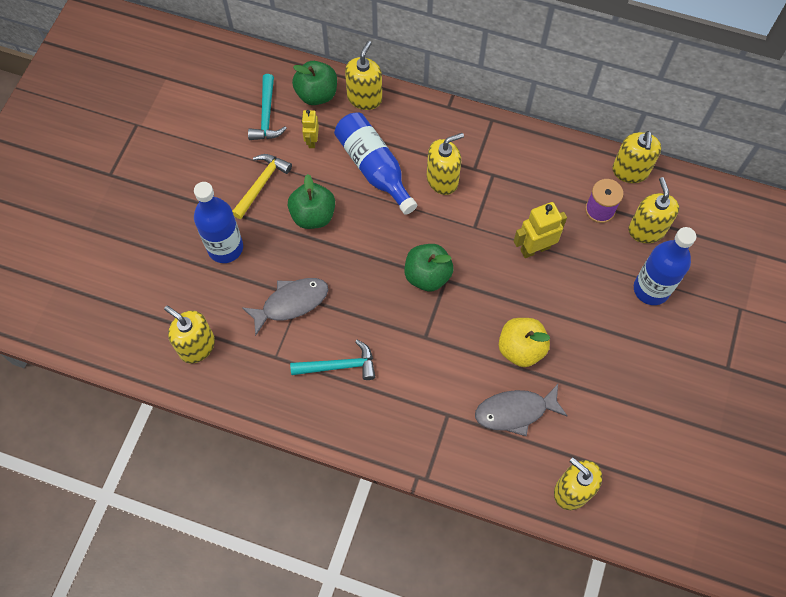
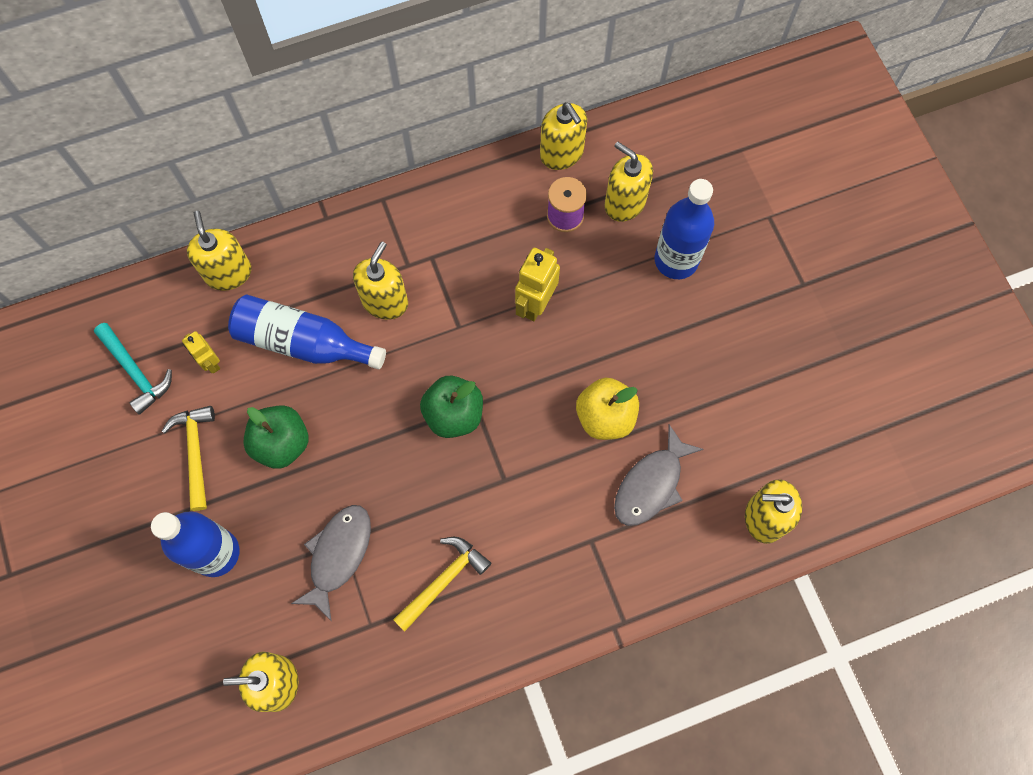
camera: 40 degrees left, 5 degrees up
(317, 94) = (172, 307): green apple -> none
(339, 366) = (443, 580): turquoise hammer -> yellow hammer

